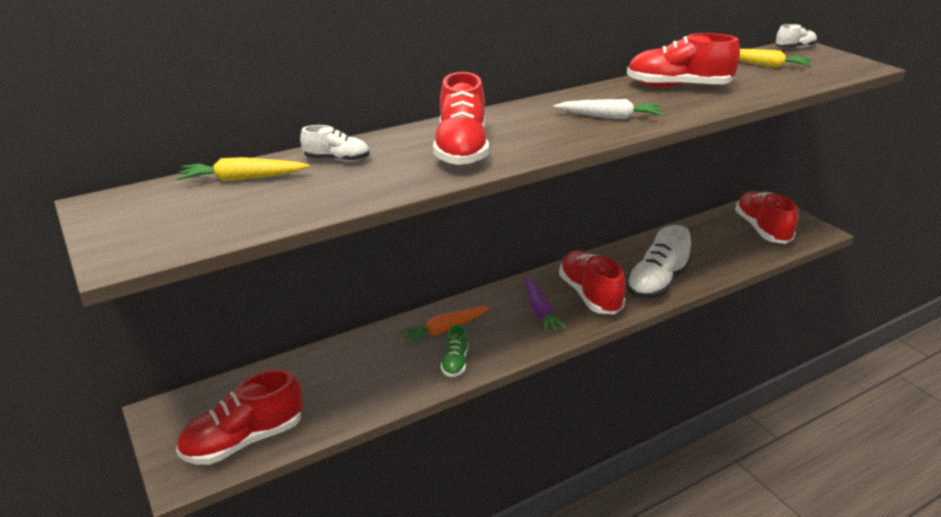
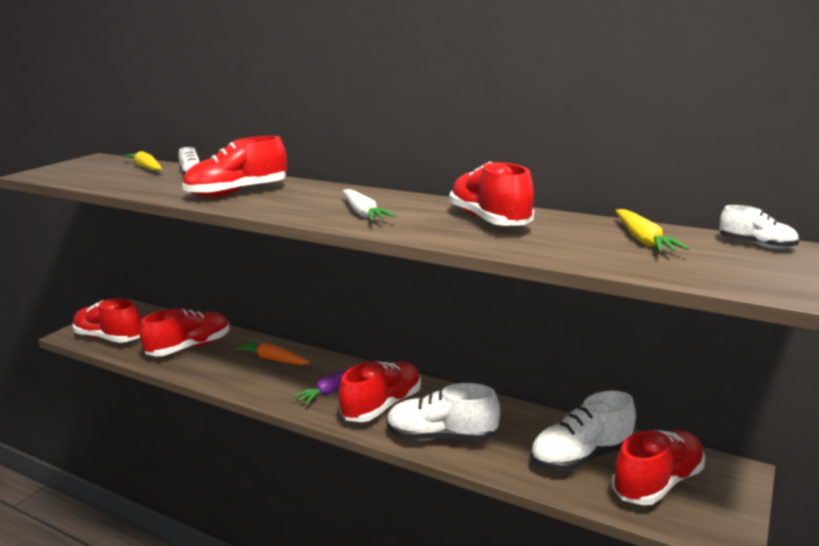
camera: 60 degrees right, 10 degrees down
(352, 378) = (189, 347): none -> red shoe
(455, 363) = (232, 376): green shoe -> none
(719, 242) = (581, 457): none -> white shoe

